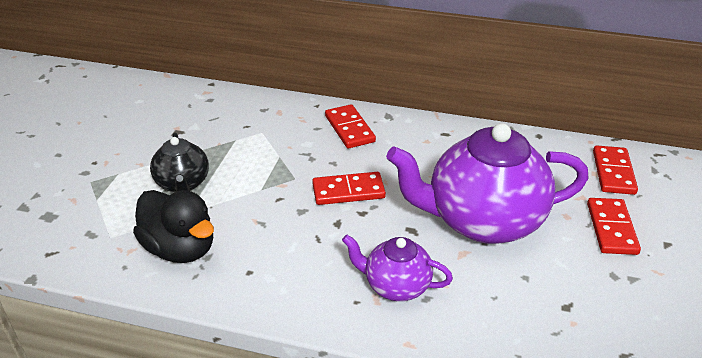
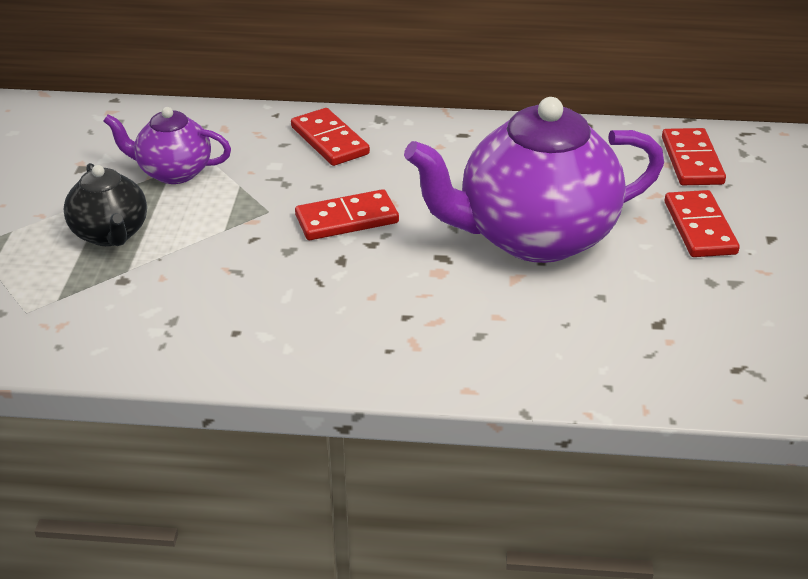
camera: 10 degrees left, 0 degrees up
(180, 248) = (131, 315): black duck -> none
(395, 286) = (436, 325): purple teapot -> purple teapot (173, 172)

